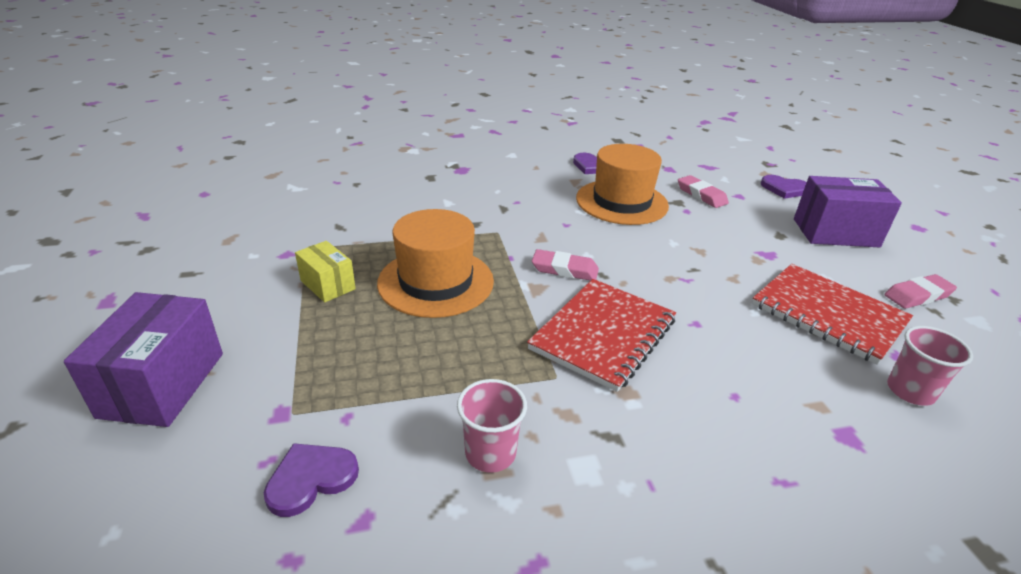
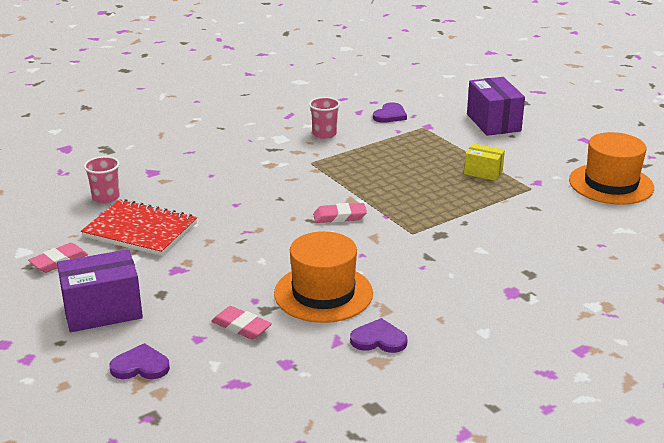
camera: 160 degrees right, 5 degrees down
(436, 282) = (420, 189): orange hat -> orange hat (611, 184)
(603, 335) = (293, 185): red notebook -> none

